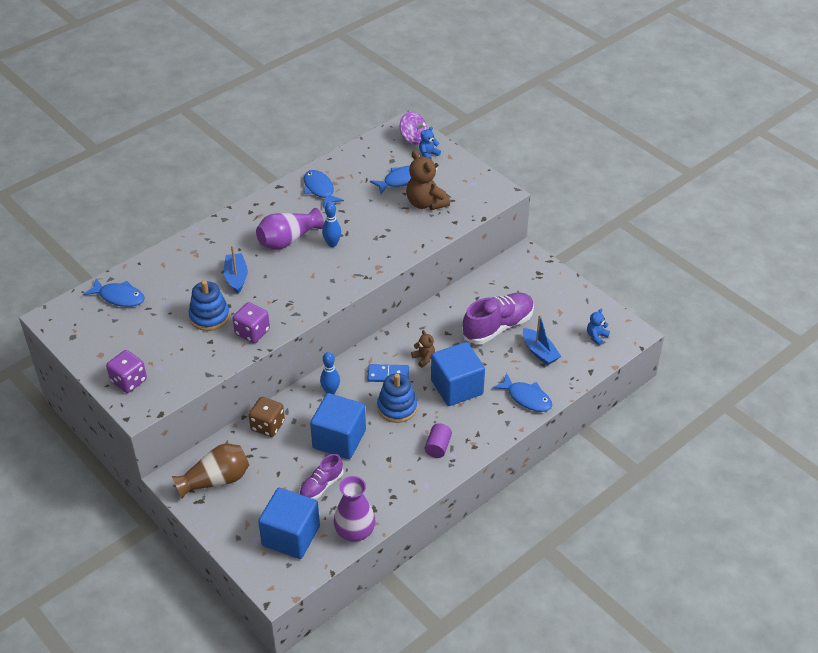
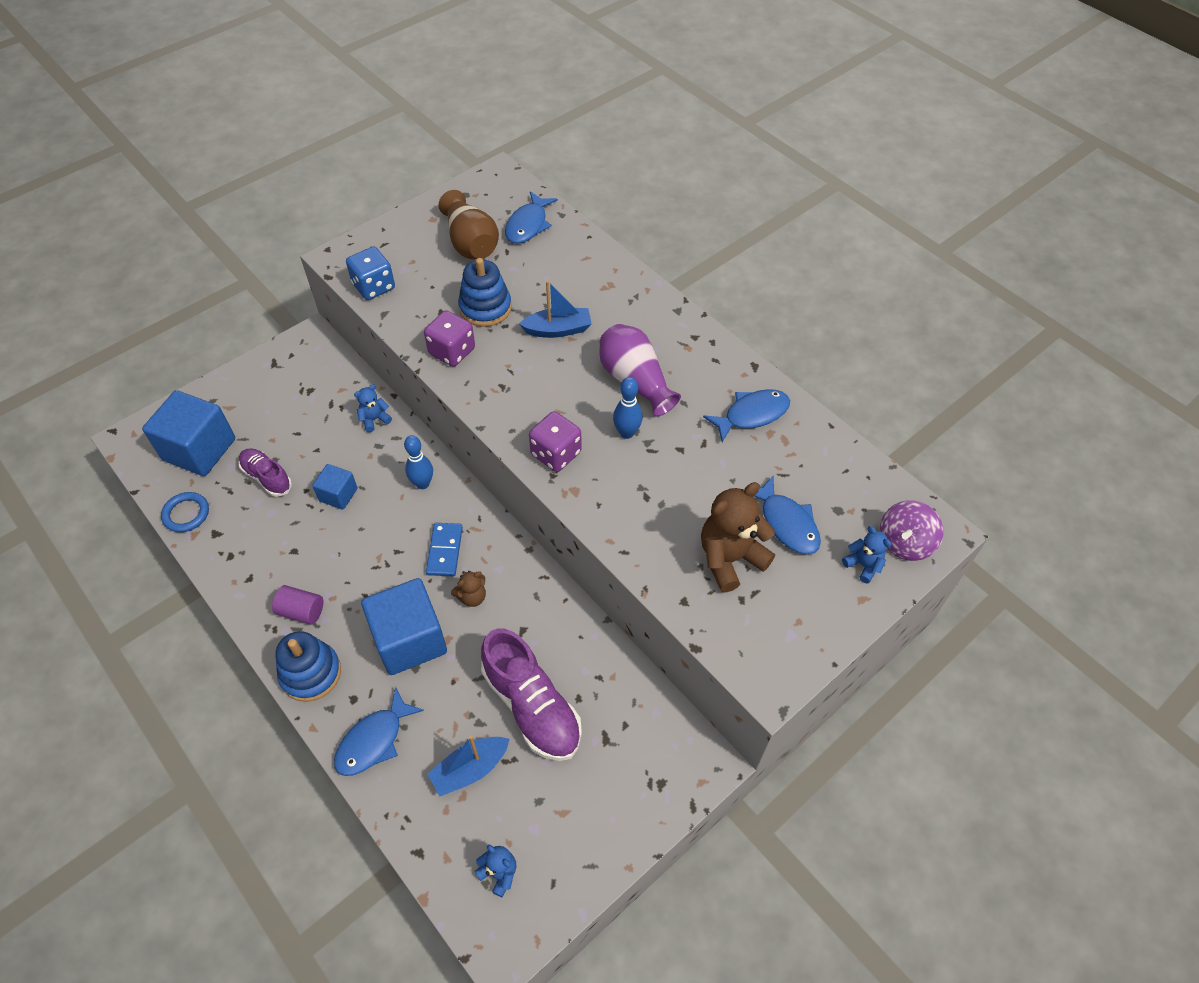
camera: 90 degrees right, 10 degrees up
(129, 381) = (386, 246): purple dice -> purple dice (556, 454)
(177, 383) = (374, 286): none -> blue dice
(216, 480) = (300, 375): brown vase -> brown vase (470, 242)
(267, 426) = (374, 419): brown dice -> blue teddy bear
(339, 439) = (338, 495): blue cube -> blue cube, size x0.53
(355, 532) = (186, 514): purple vase -> blue ring
(397, 407) = (382, 561): blue stacking toy -> blue stacking toy (311, 673)

